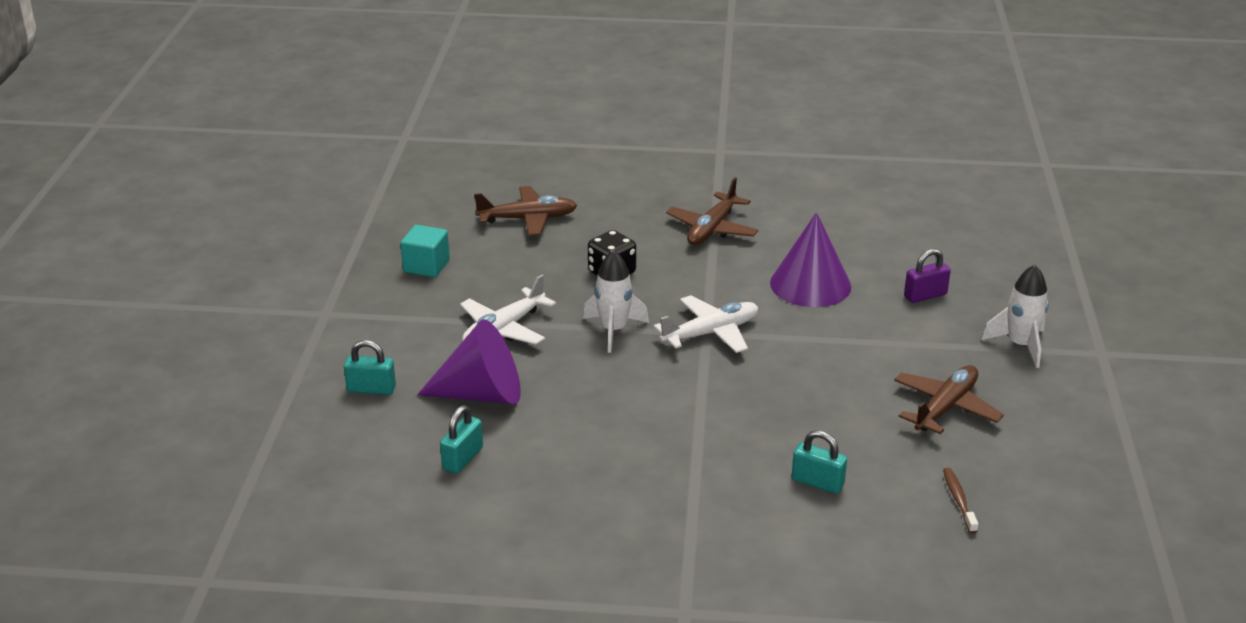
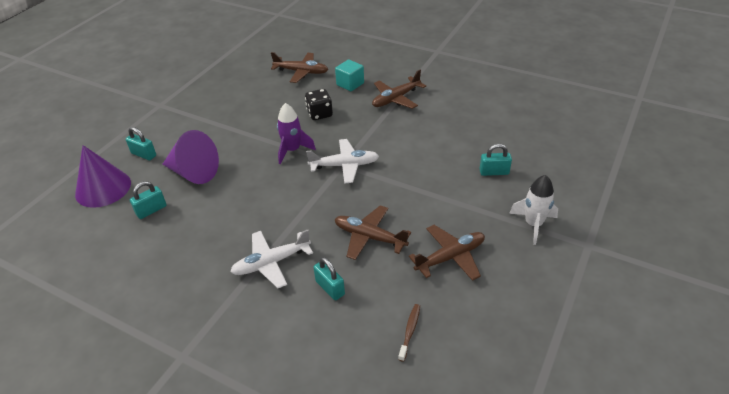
camera: 25 degrees right, 10 degrees up
(426, 266) = (229, 89): turquoise cube -> turquoise cube (350, 84)
(503, 329) = (236, 135): white plane -> white plane (271, 263)
(614, 330) = (293, 150): white rocket -> purple rocket
(810, 284) = (427, 147): purple cone -> purple cone (103, 188)
(821, 411) = (369, 237): none -> brown plane
(925, 295) = (494, 172): purple padlock -> turquoise padlock

